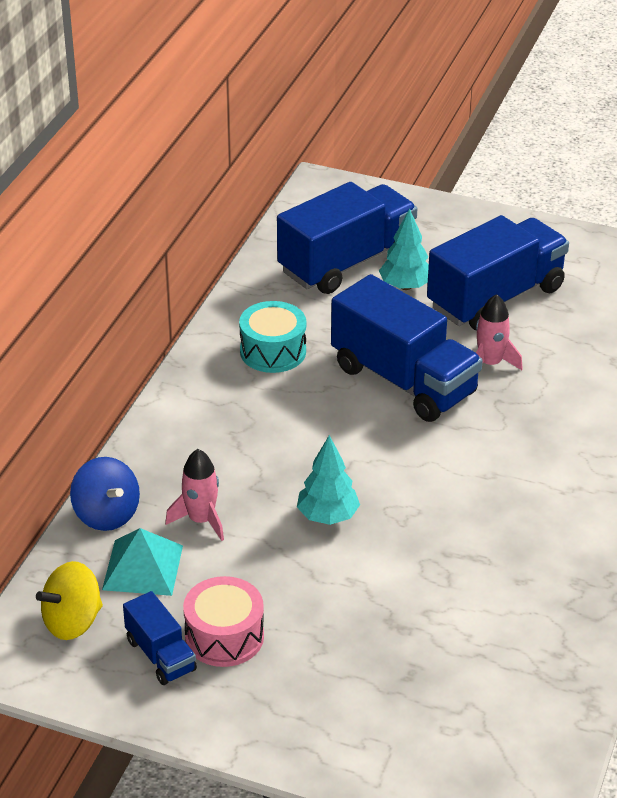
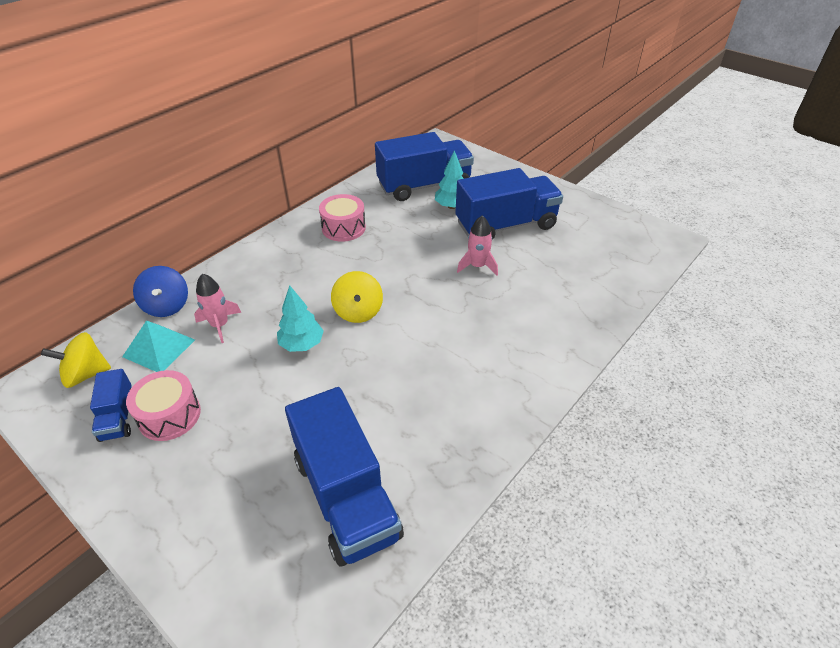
camera: 20 degrees right, 5 degrees up
(273, 351) = (343, 228): turquoise drum -> pink drum
(372, 459) = (358, 311): none -> yellow spinning top
(403, 380) = (413, 264): blue truck -> blue truck (346, 496)

